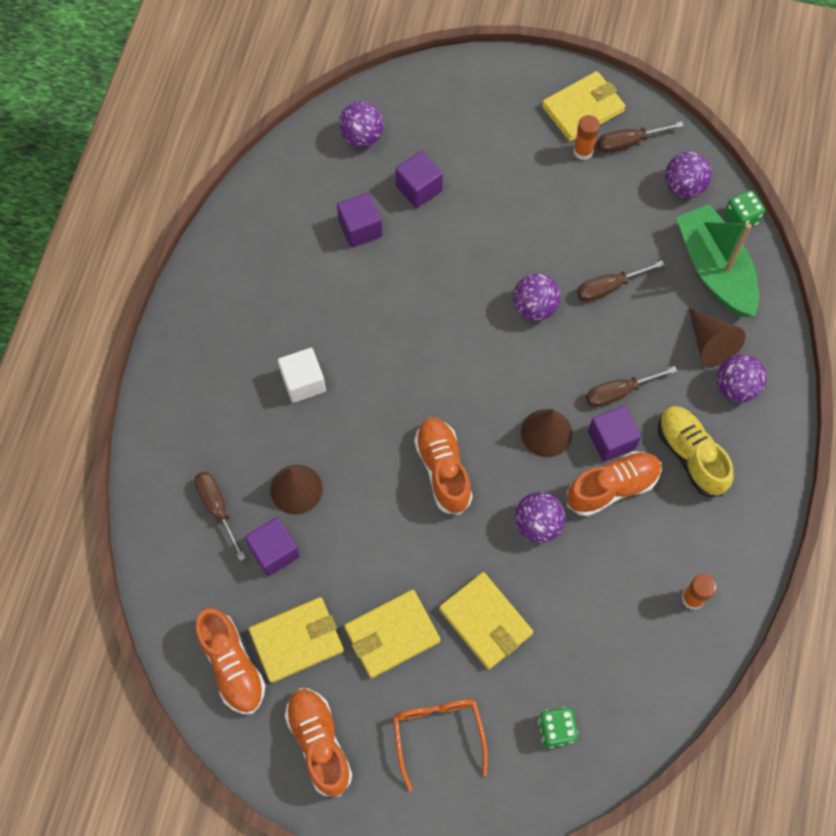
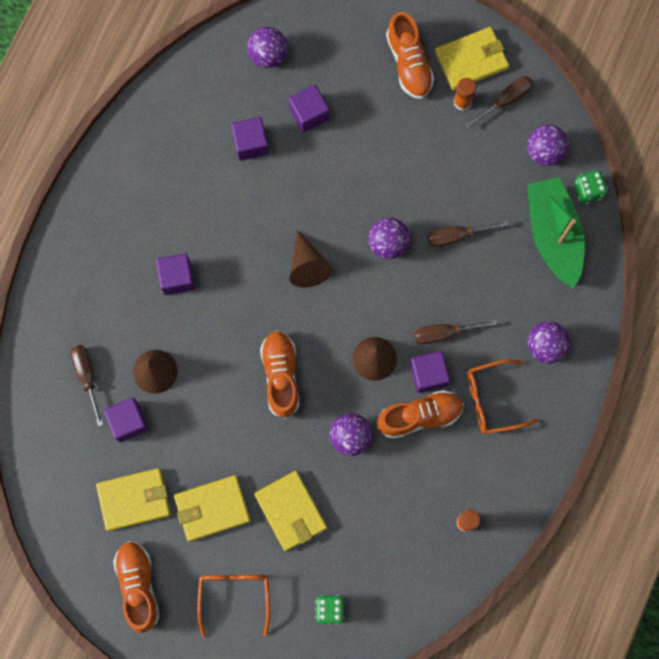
camera: 10 degrees right, 10 degrees up
(232, 665) = (79, 510): orange shoe -> orange shoe (409, 63)
(303, 382) = (177, 277): white cube -> purple cube
(628, 142) = (505, 100): brown screwdriver -> brown screwdriver turned 150 degrees clockwise
(691, 455) = (492, 399): yellow shoe -> orange glasses
(710, 343) = (533, 302): brown cone -> brown cone (307, 265)

